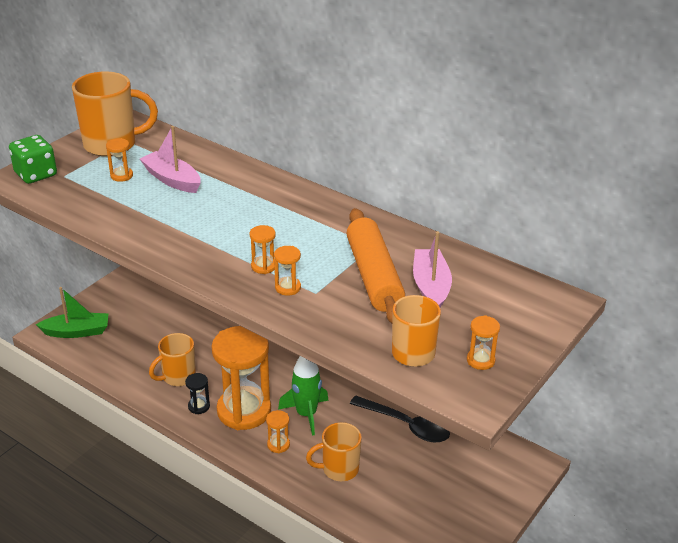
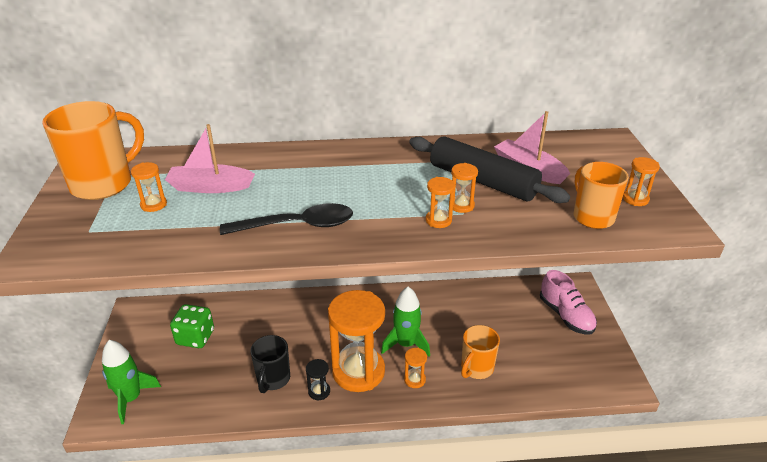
camera: 40 degrees left, 0 degrees up
(36, 174) = (52, 243): green dice -> green dice (195, 337)
(77, 332) = (131, 398): green boat -> green rocket
(178, 377) = (273, 379): orange mug -> black mug
(263, 266) = (395, 215): orange hourglass -> orange hourglass (461, 205)
(374, 276) = (482, 181): orange rolling pin -> black rolling pin
(406, 425) = (478, 309): black spoon -> black spoon (297, 225)
(482, 481) = (566, 315): none -> pink shoe

